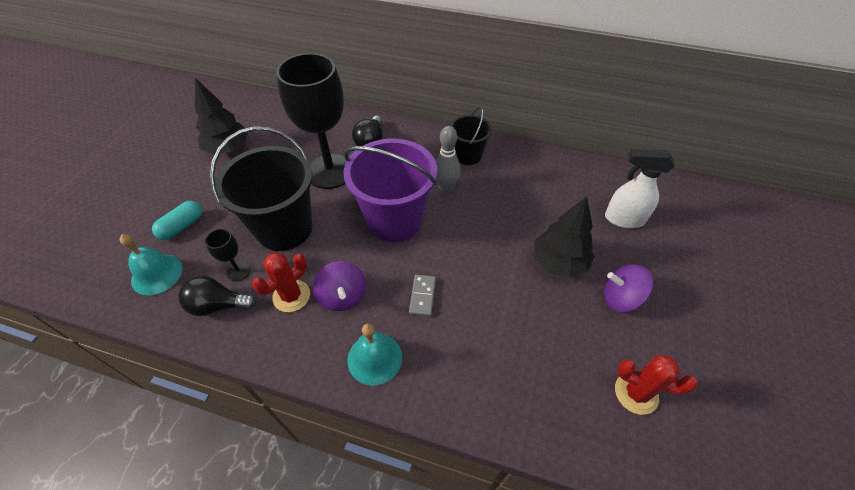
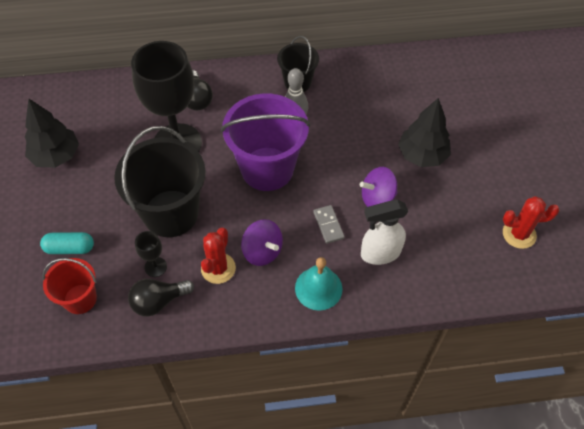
camera: 25 degrees left, 5 degrees up
(157, 274) = (80, 299): turquoise bell -> red bucket
(182, 226) = (69, 248): turquoise capsule -> turquoise capsule turned 75 degrees clockwise
(620, 298) = (481, 167): purple spinning top -> purple spinning top (377, 198)
(623, 219) = (456, 98): white spray bottle -> white spray bottle (379, 253)

